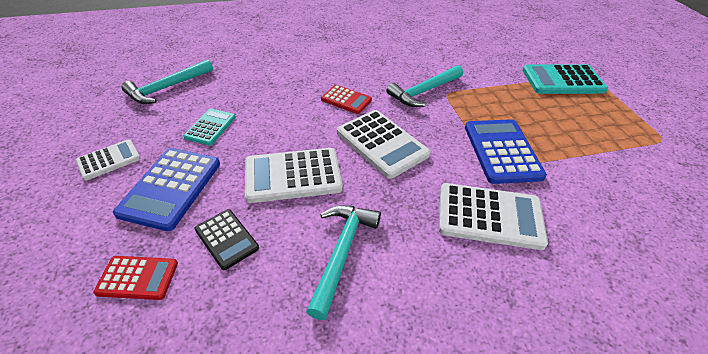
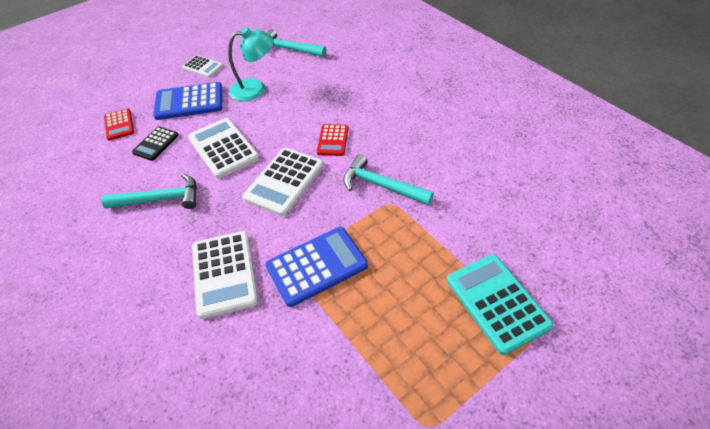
camera: 70 degrees right, 5 degrees up
(210, 127) = (255, 89): turquoise calculator -> turquoise lamp

